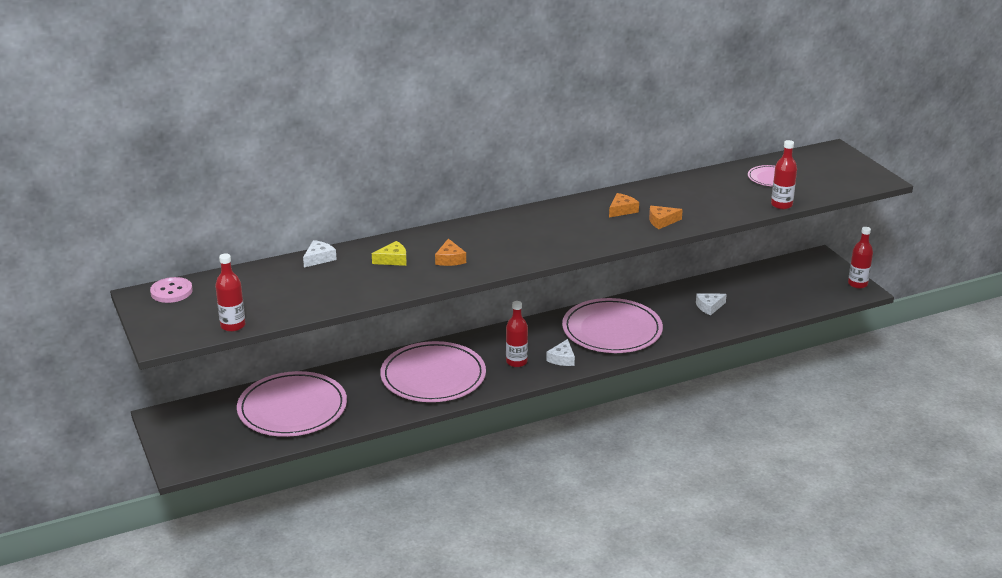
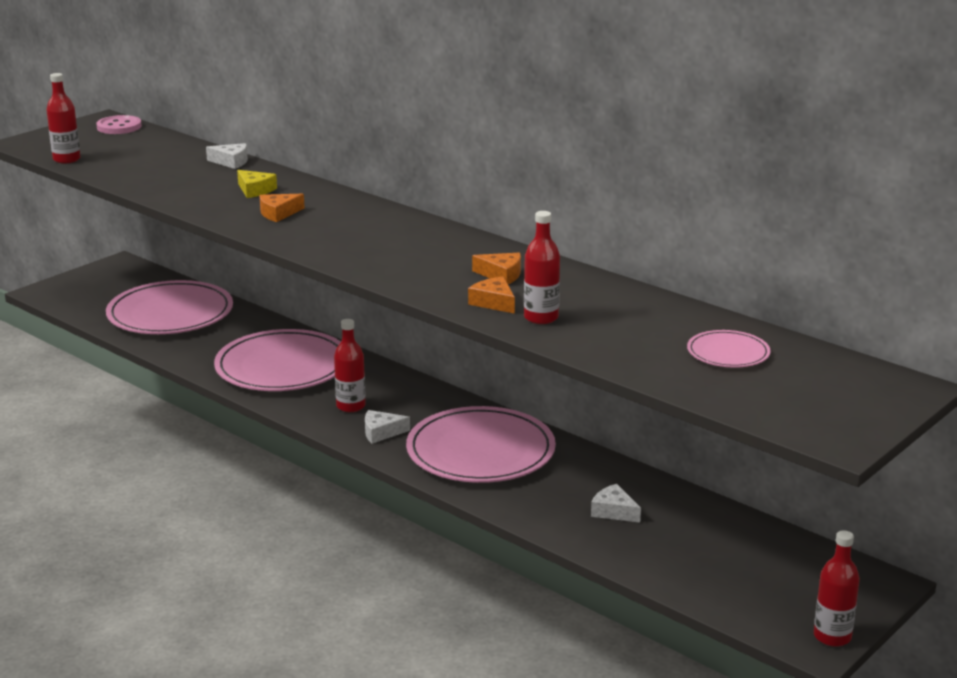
camera: 65 degrees right, 5 degrees down
(781, 205) = (640, 373): red bottle -> red bottle (541, 318)

